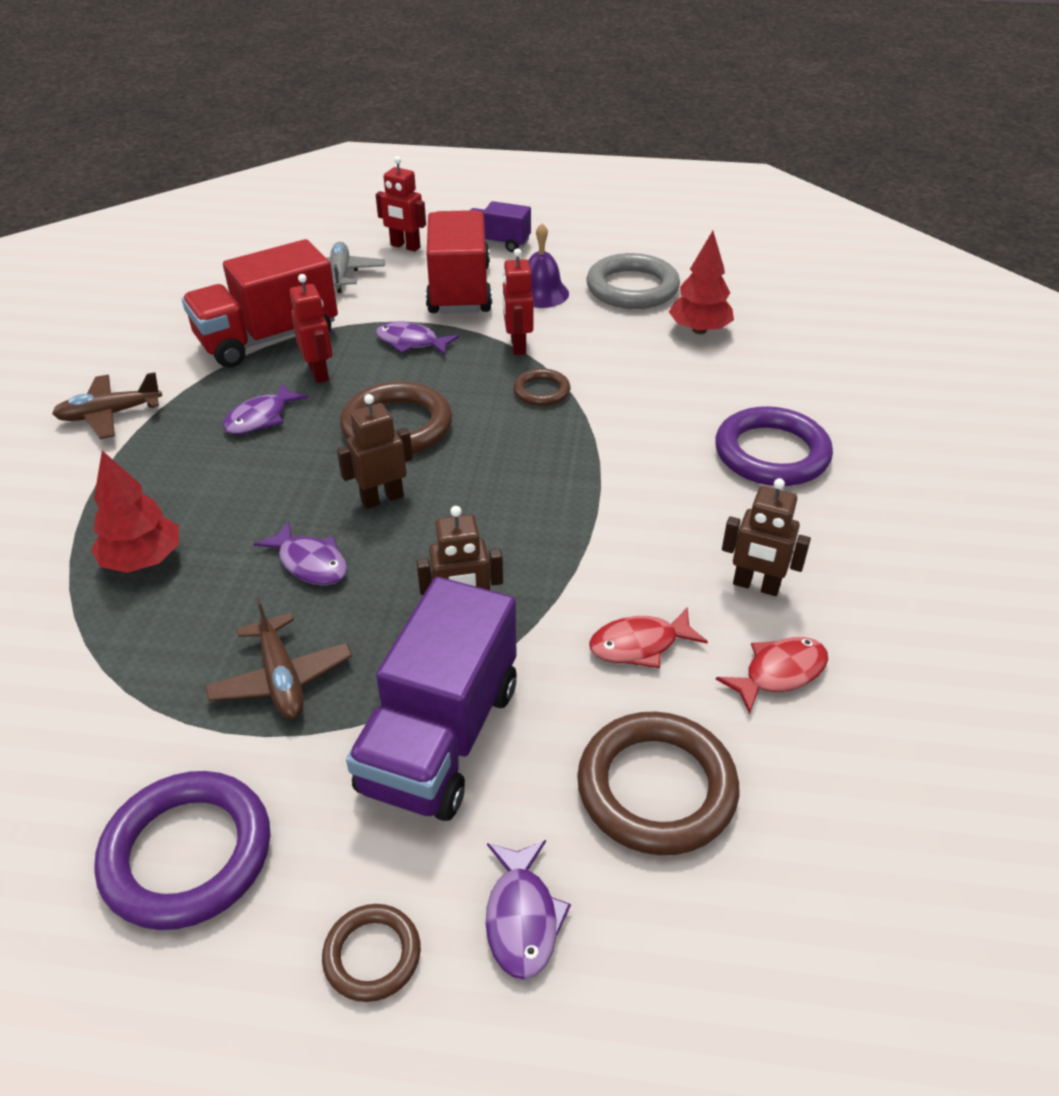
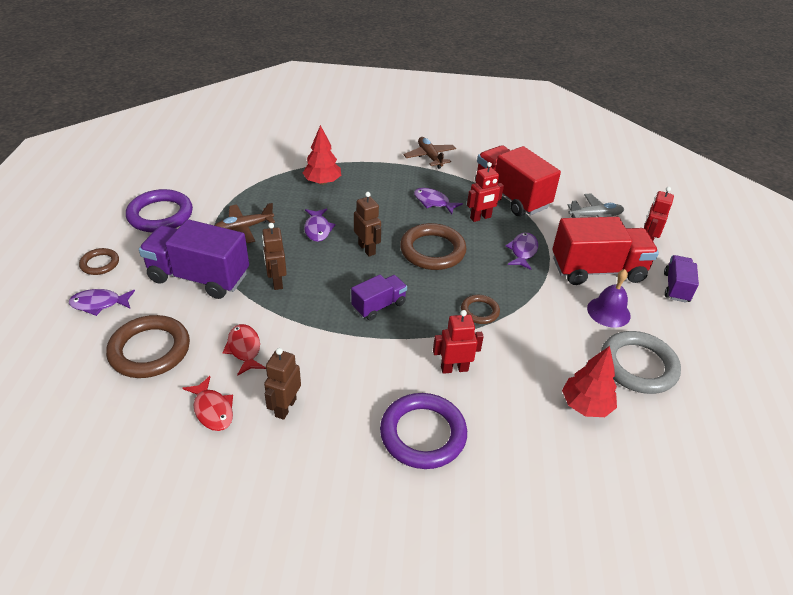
camera: 85 degrees right, 0 degrees up
(310, 563) = (317, 229): purple fish -> purple fish turned 45 degrees counterclockwise
(517, 346) = (532, 300): red robot -> red robot (454, 368)
(529, 487) = (379, 306): none -> purple truck

